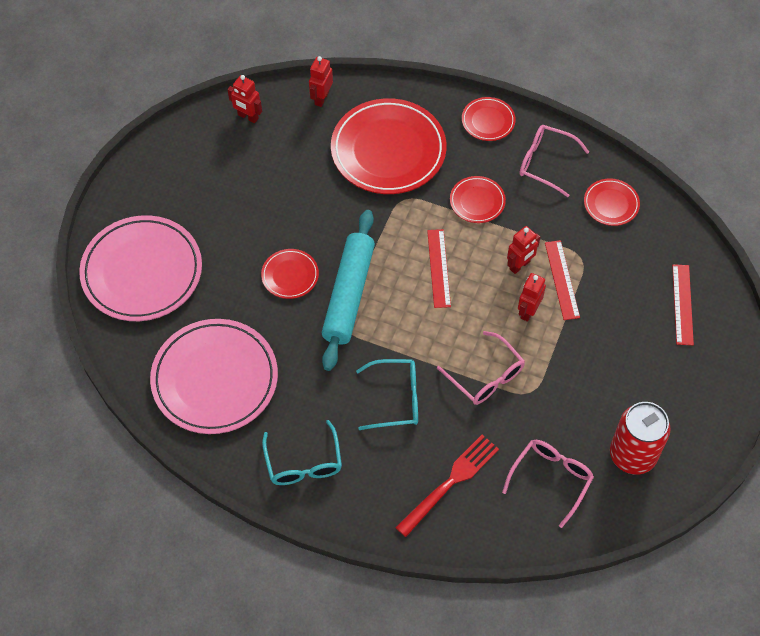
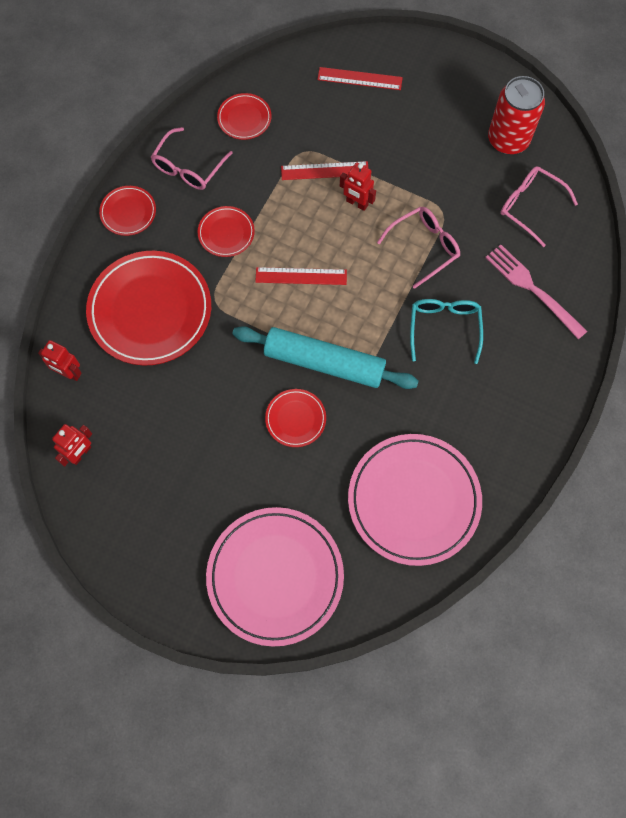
camera: 85 degrees left, 10 degrees up
(303, 463) = (510, 417): turquoise glasses -> none
(451, 482) = (531, 288): red fork -> pink fork
(520, 265) = (305, 204): red robot -> none

